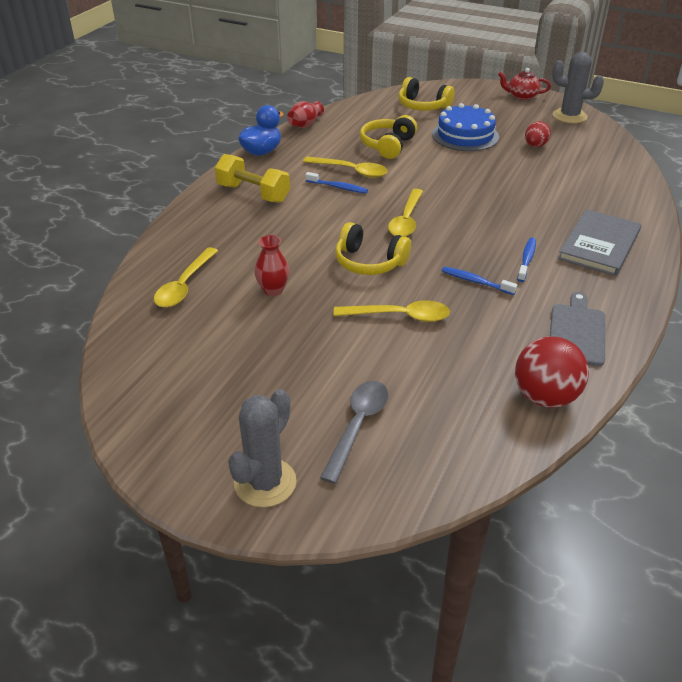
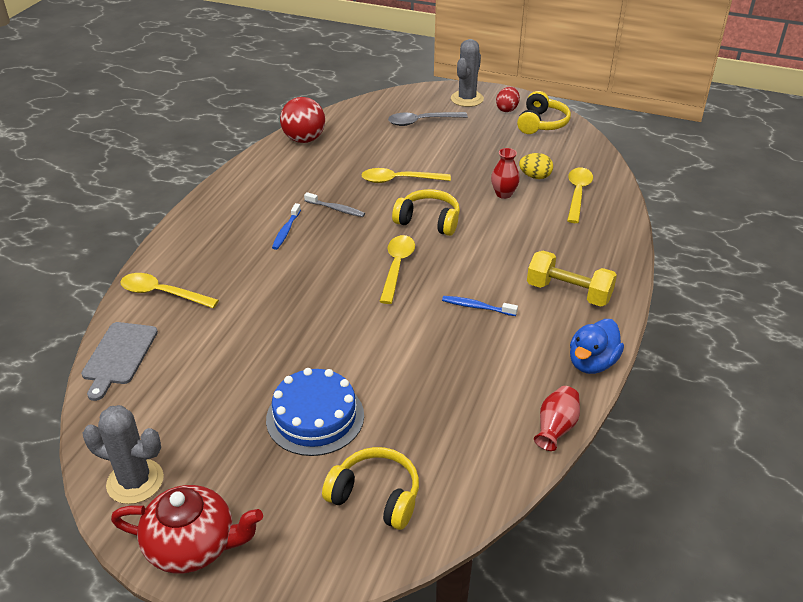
camera: 175 degrees right, 0 degrees up
(223, 312) = (535, 176): none -> yellow egg
(351, 171) = (466, 334): yellow spoon -> yellow spoon (162, 293)
(358, 426) = (421, 122): grey spoon -> grey spoon turned 60 degrees clockwise
(388, 145) = (426, 386): yellow headphones -> yellow headphones (541, 123)
(475, 281) = (336, 209): blue toothbrush -> grey toothbrush
(522, 96) = (193, 545): red teapot -> red teapot, size x1.58
(535, 146) = (220, 399): red egg -> red egg (507, 109)
(576, 332) = (267, 176): grey cutting board -> grey cutting board (119, 356)
(599, 245) = (211, 249): grey book -> none

